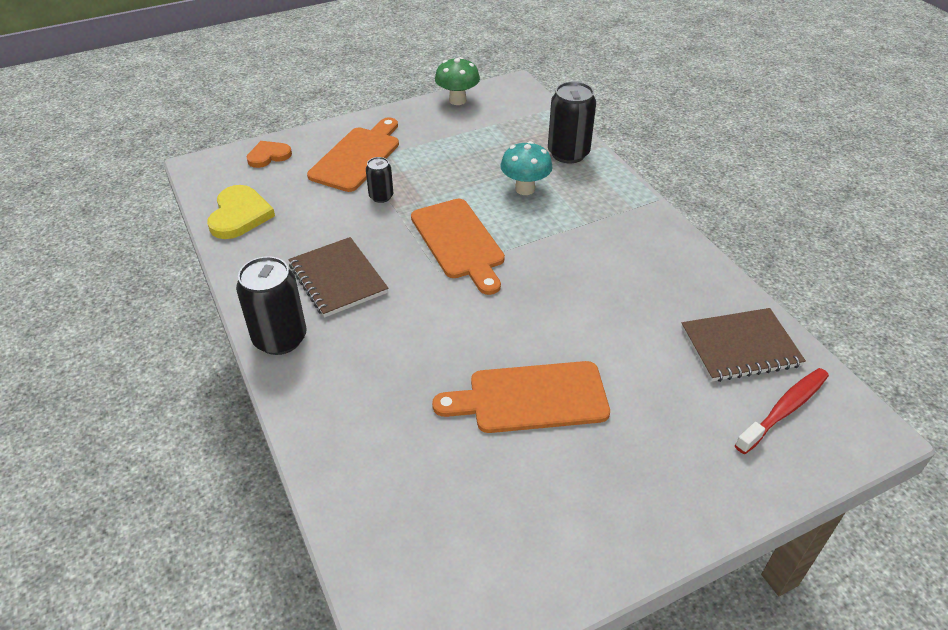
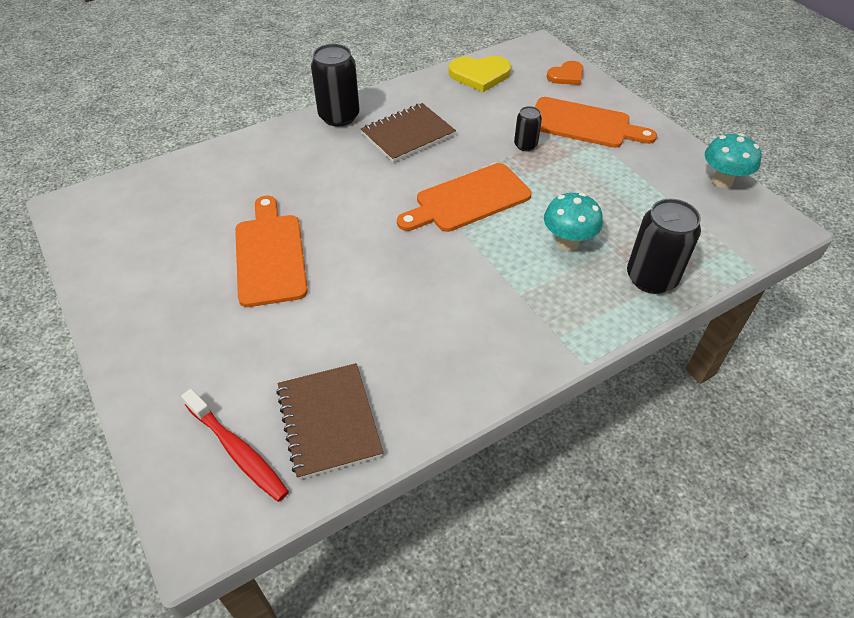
camera: 85 degrees right, 5 degrees up
(268, 156) = (566, 75): orange heart -> orange heart turned 90 degrees clockwise
(457, 100) = (722, 181): green mushroom -> turquoise mushroom

